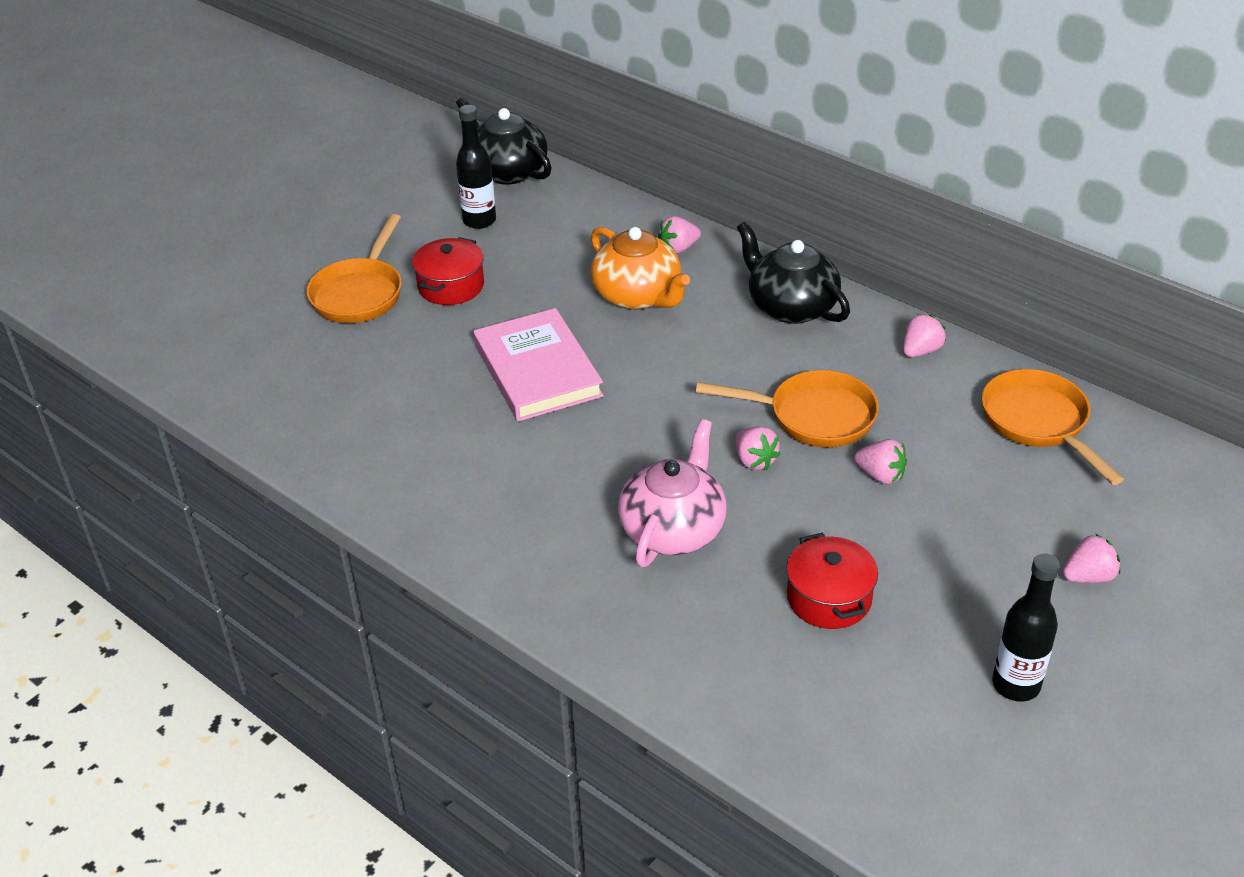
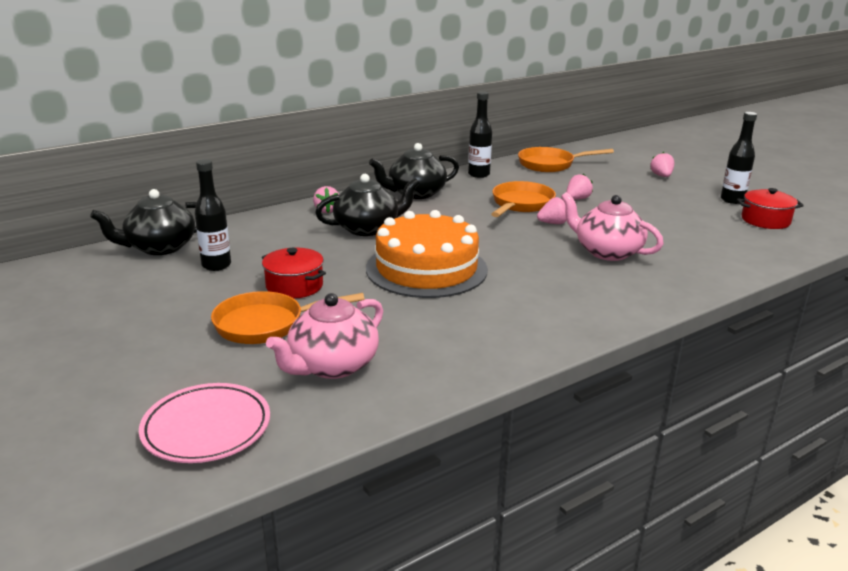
camera: 75 degrees left, 15 degrees down
(177, 317) = (206, 428): none -> pink plate
(291, 357) = (332, 366): none -> pink teapot
(360, 293) = (266, 324): orange pan -> orange pan turned 135 degrees clockwise
(537, 370) = (426, 269): pink book -> orange cake
(638, 296) = (368, 228): orange teapot -> black teapot
(829, 598) = (671, 224): red pot -> red pot (765, 220)
(920, 351) = (478, 174): pink strawberry -> black bottle

